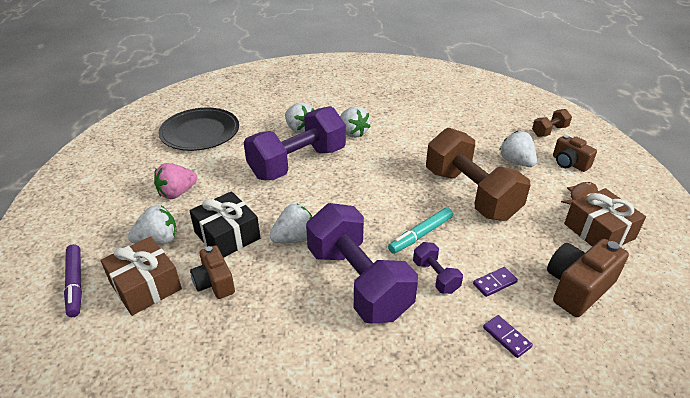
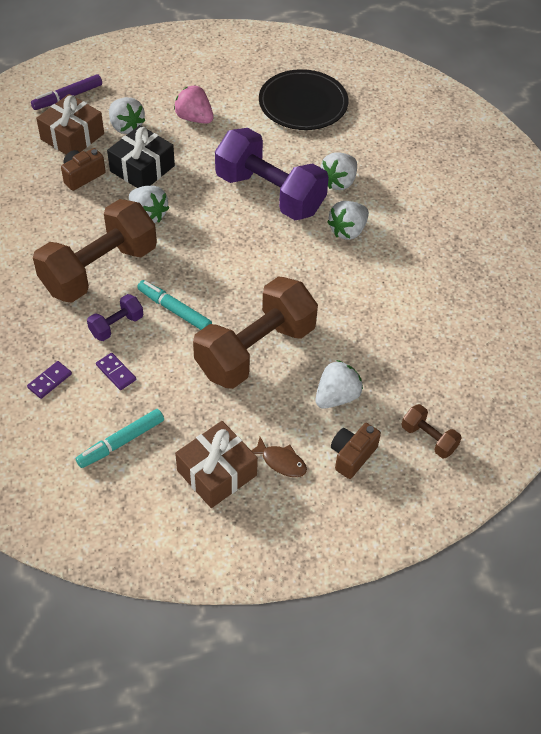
camera: 75 degrees right, 15 degrees up
(358, 282) = (99, 270): purple dumbbell -> brown dumbbell
(577, 288) = (121, 442): brown camera -> turquoise marker

